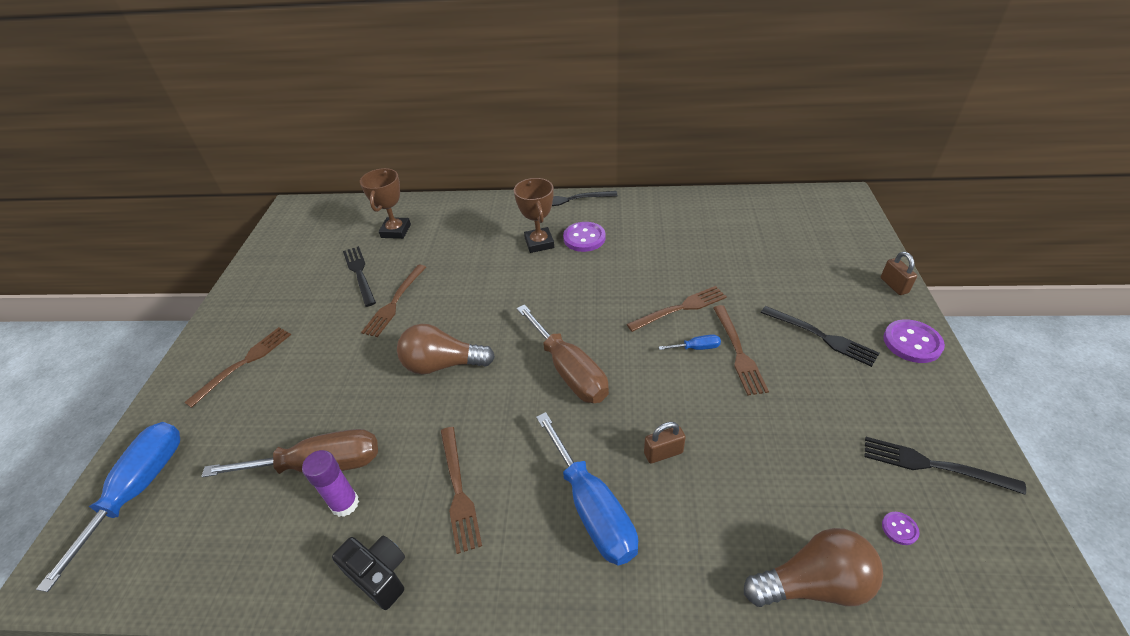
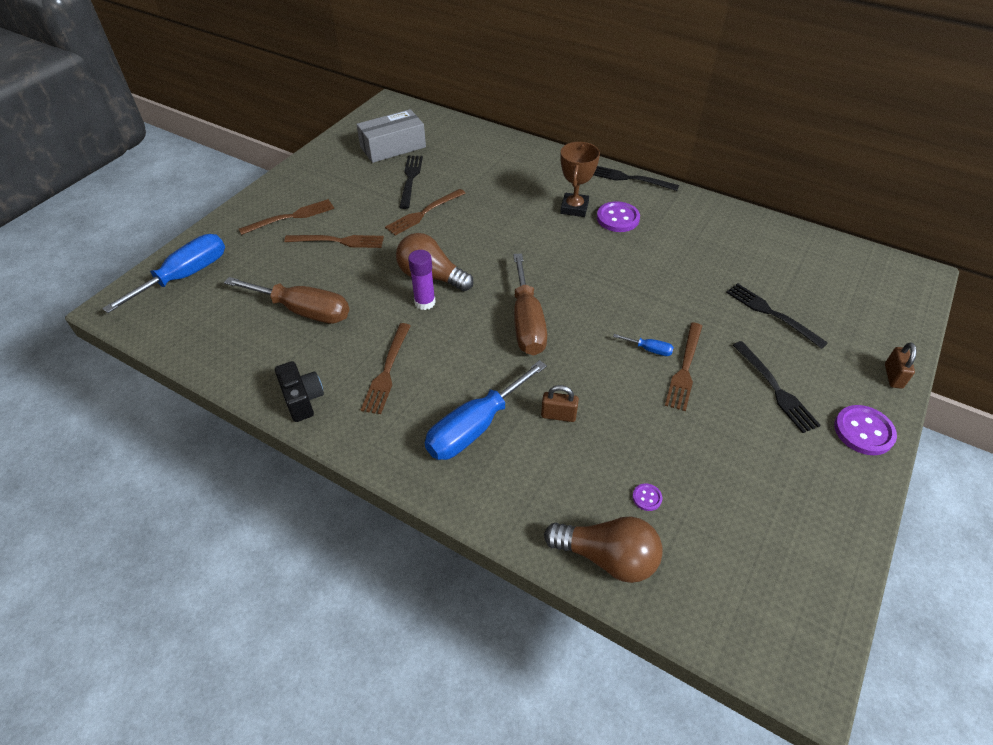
camera: 25 degrees right, 5 degrees up
(321, 248) = (393, 147): none -> grey box
(345, 504) = (306, 344): purple glue stick -> purple glue stick (425, 302)
(396, 231) = (459, 153): brown trophy -> none
(592, 508) = (475, 427): blue screwdriver -> blue screwdriver turned 45 degrees clockwise
(680, 308) = (660, 312): brown fork -> brown fork (338, 241)
(899, 529) = (713, 558): purple button -> purple button (647, 498)
(933, 465) = (788, 531): black fork -> black fork (771, 313)

